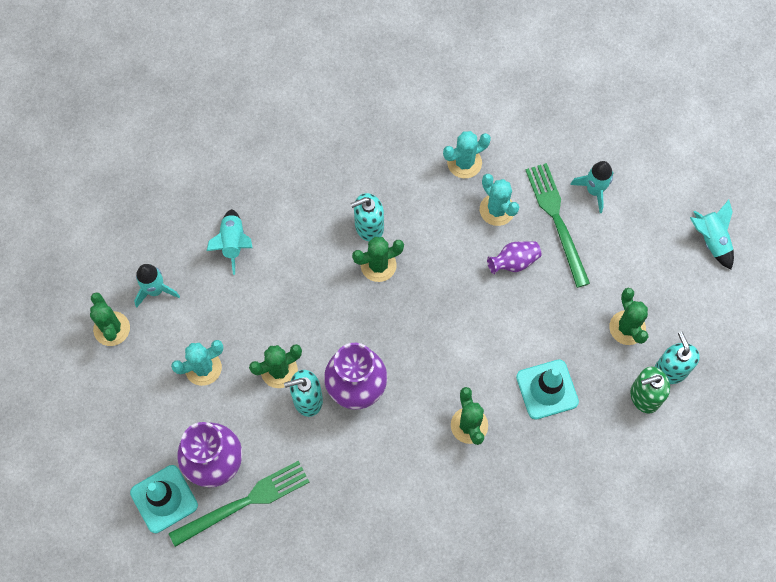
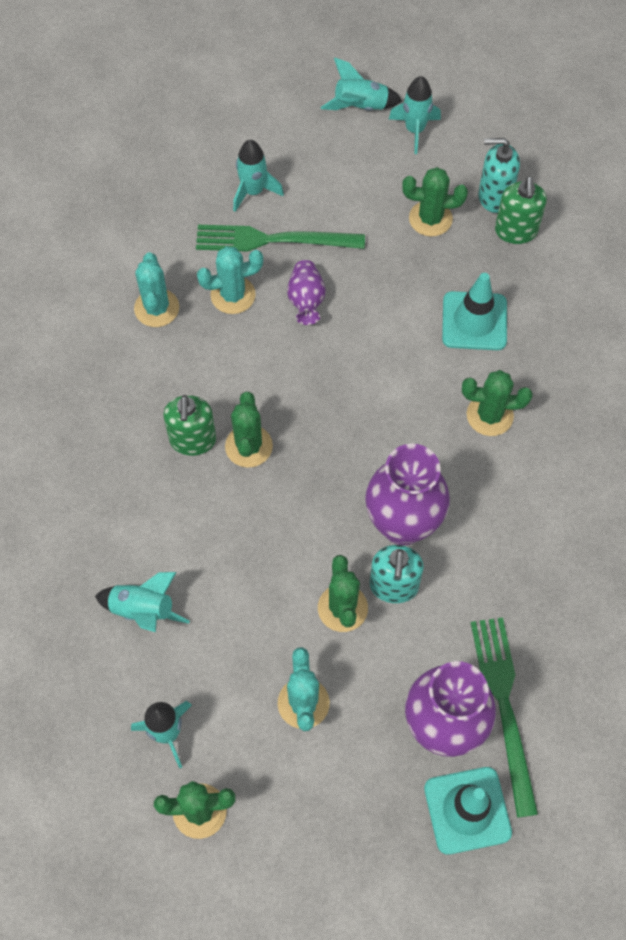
camera: 70 degrees left, 5 degrees down
(369, 227) = (193, 440): turquoise soap dispenser -> green soap dispenser
(707, 289) = (415, 130): none -> turquoise rocket

